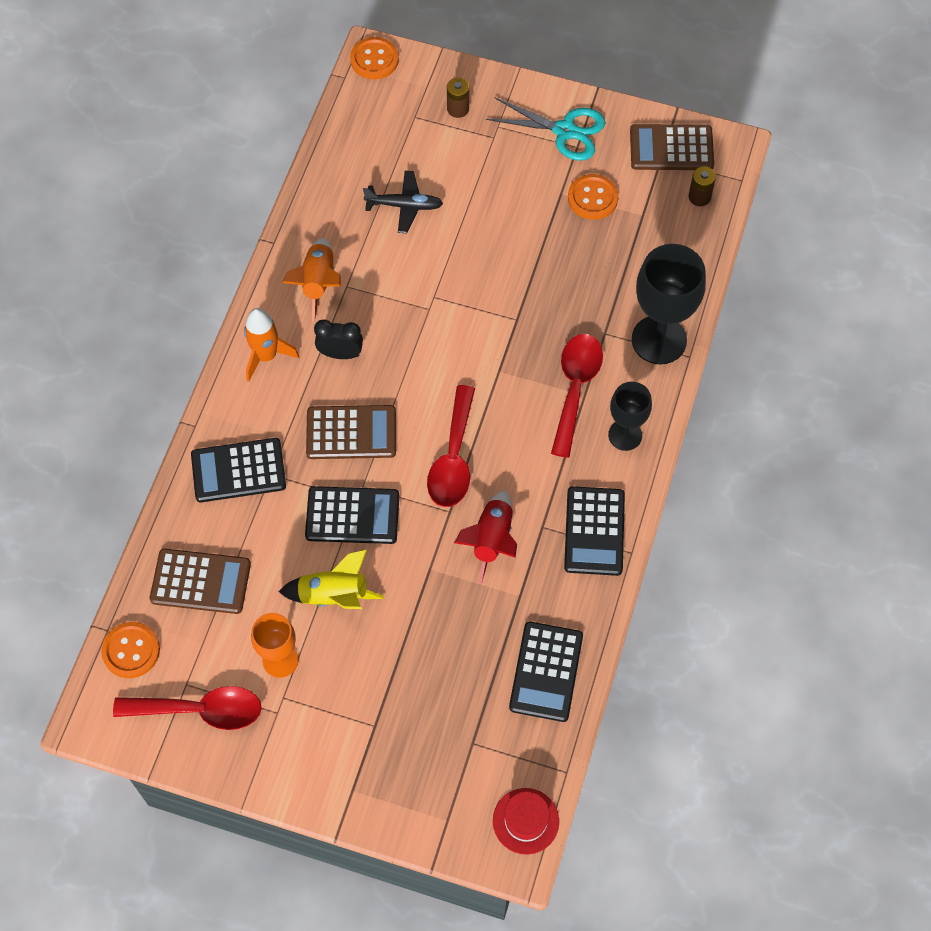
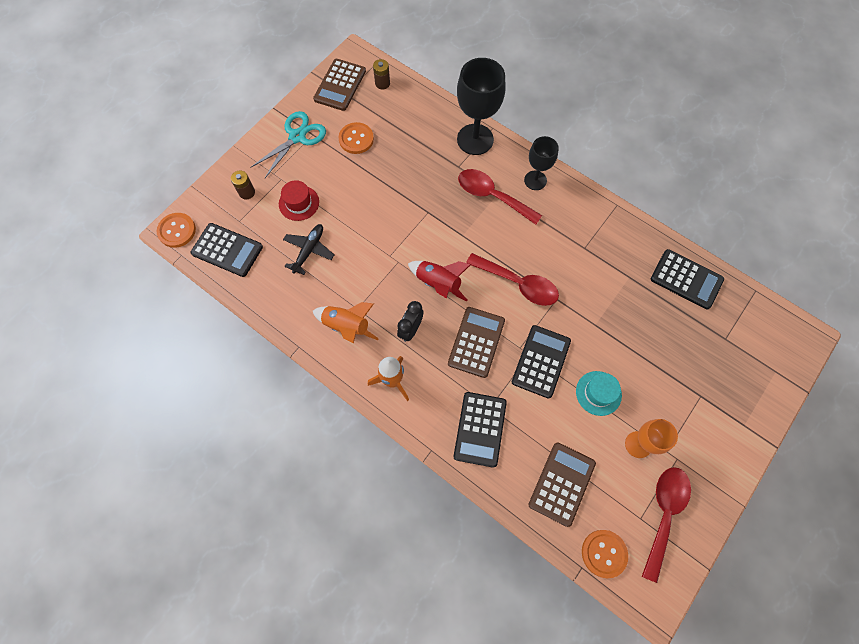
camera: 70 degrees left, 5 degrees up
(333, 596) = (598, 393): yellow rocket -> turquoise hat
(492, 540) = (585, 280): red rocket -> red rocket (438, 283)
(525, 821) = (784, 324): red hat -> red hat (299, 203)
(594, 531) = (597, 220): black calculator -> black calculator (227, 250)

